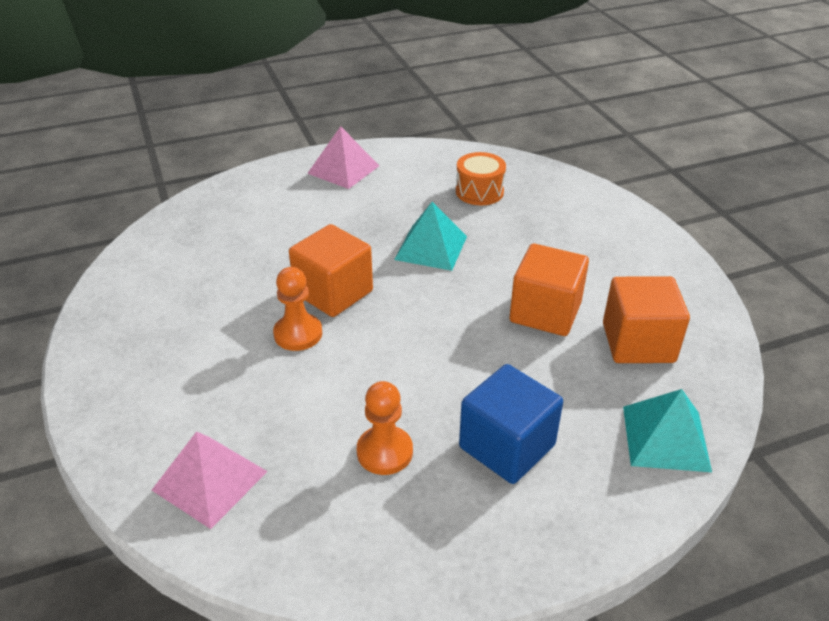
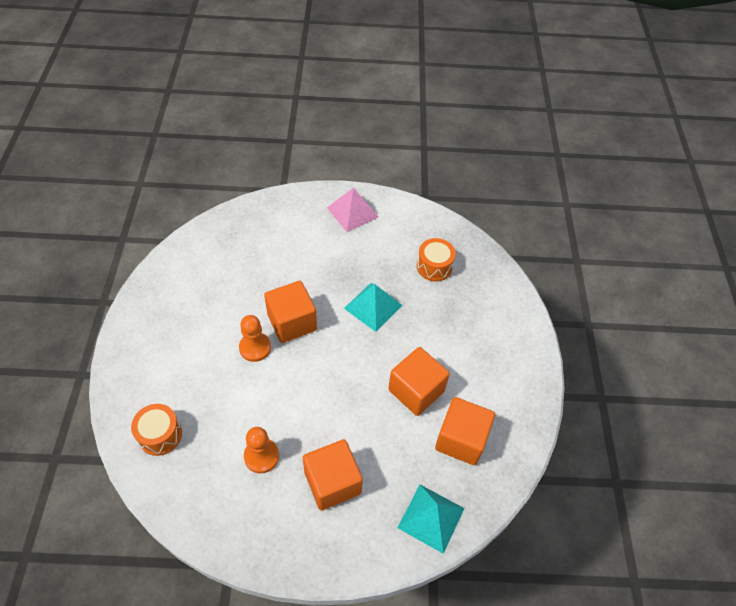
camera: 20 degrees right, 15 degrees up
(210, 480) = (160, 435): pink pyramid -> orange drum
(507, 446) = (332, 482): blue cube -> orange cube

